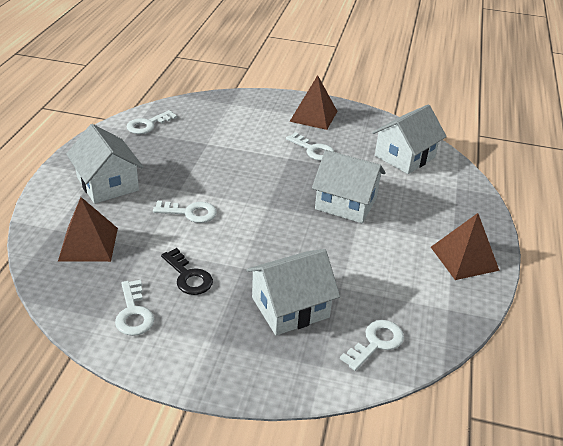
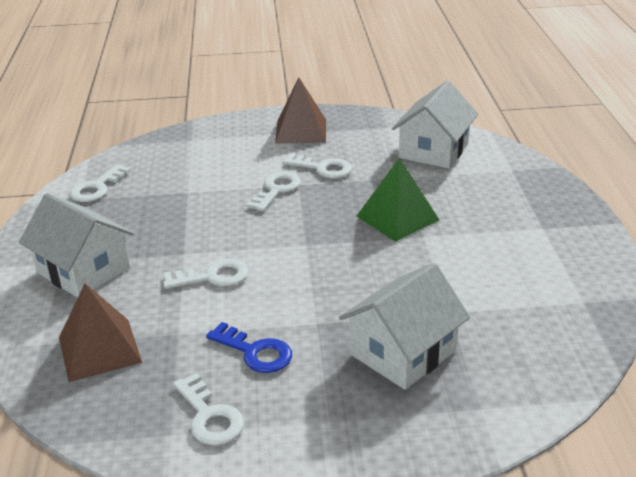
camera: 15 degrees left, 5 degrees down
(188, 276) = (255, 352): black key -> blue key
(346, 203) = (397, 218): white house -> green pyramid
(376, 343) = (527, 363): white key -> white key (276, 190)
(464, 258) = (567, 243): brown pyramid -> none

